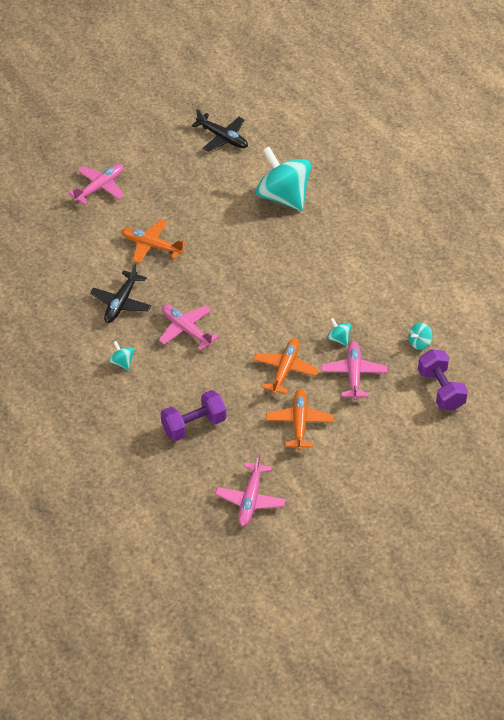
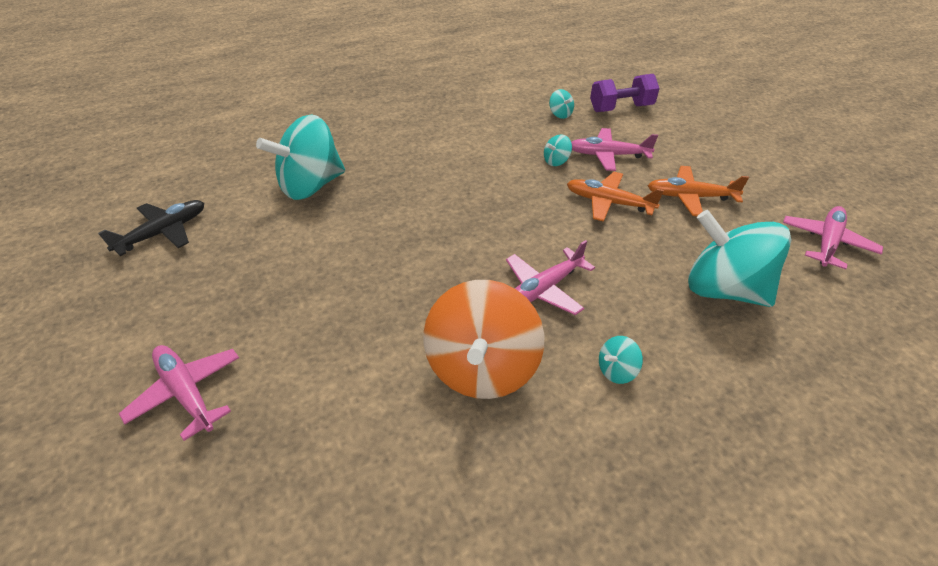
camera: 85 degrees left, 5 degrees down
(121, 302) = (482, 367): black plane -> orange spinning top
(152, 246) = (361, 322): orange plane -> none
(194, 425) = (723, 289): purple dumbbell -> turquoise spinning top
(250, 499) = (827, 243): pink plane -> pink plane turned 75 degrees counterclockwise

